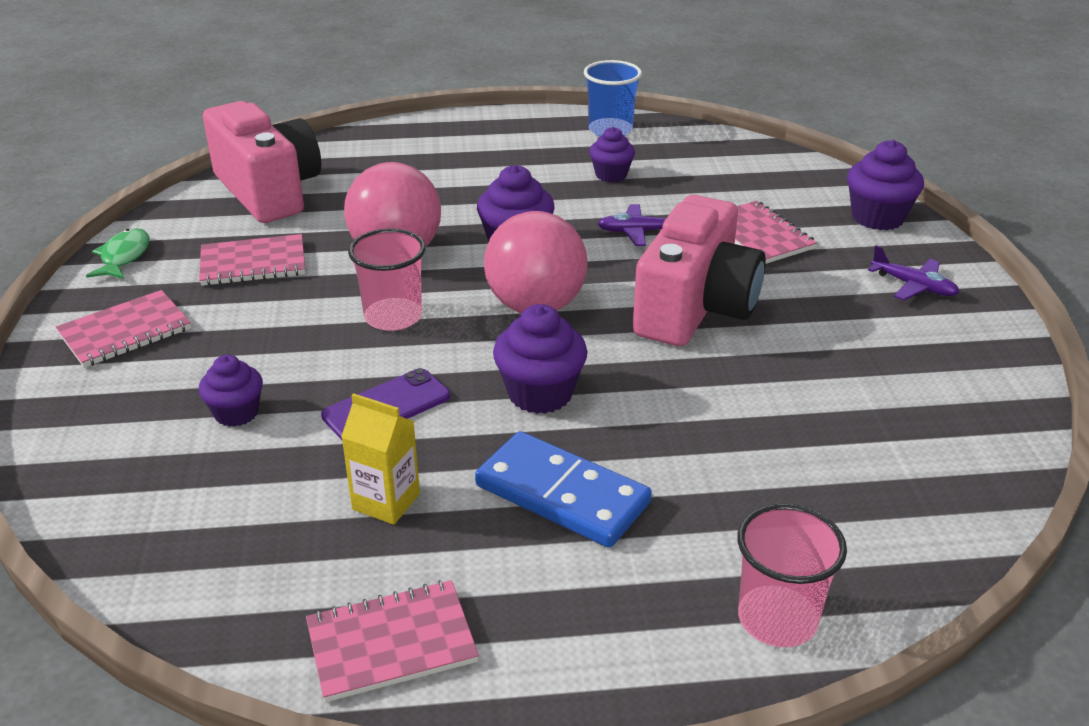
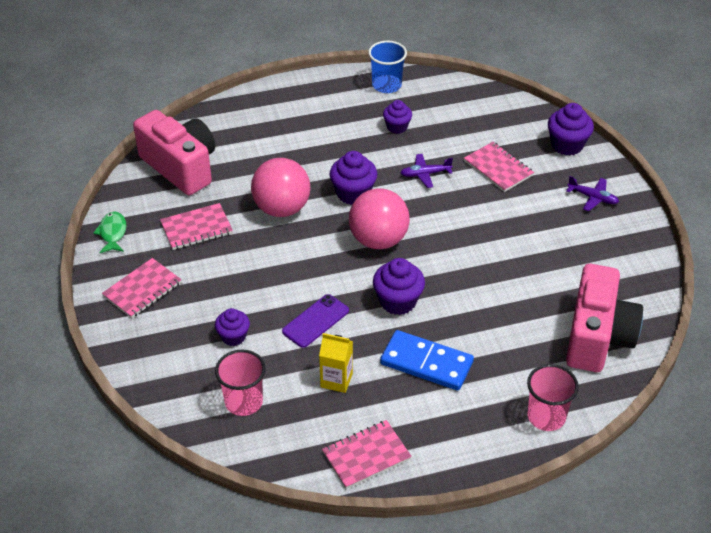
camera: 10 degrees left, 10 degrees up
(393, 317) = (297, 258): pink cup -> pink cup (244, 402)
(695, 308) = (471, 230): pink camera -> pink camera (597, 337)

